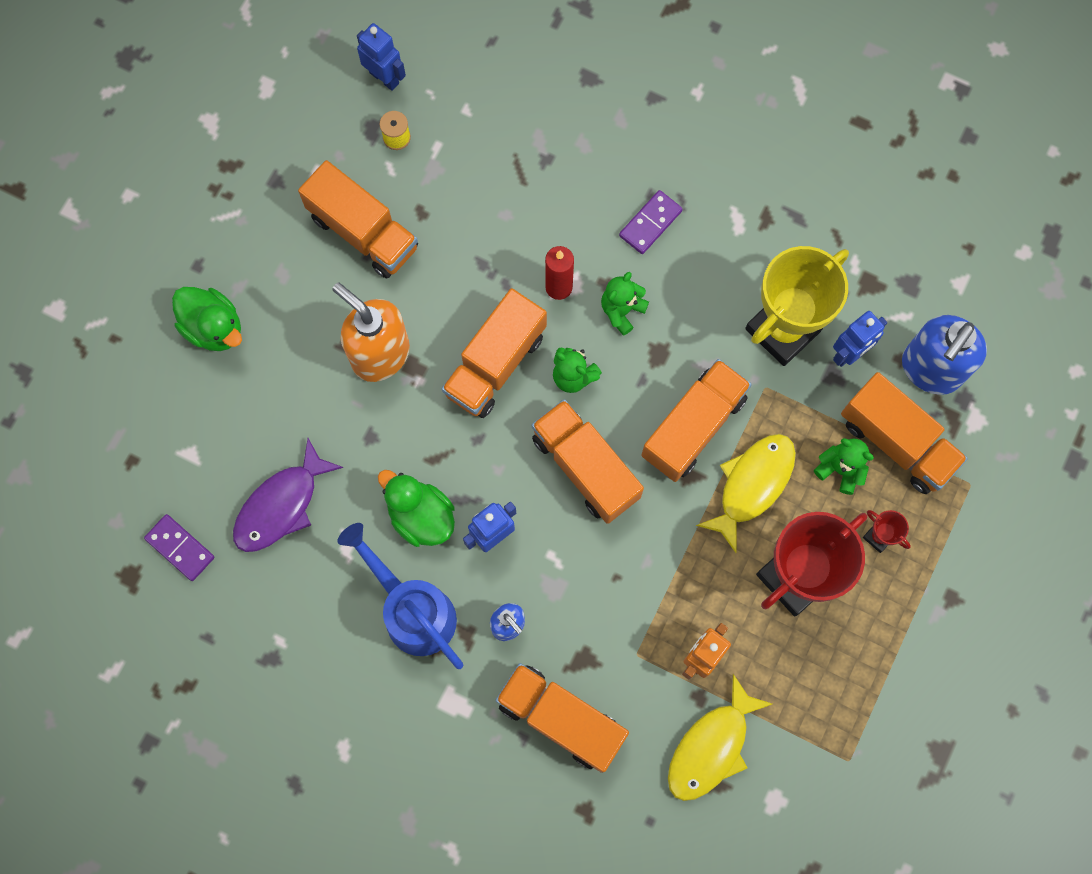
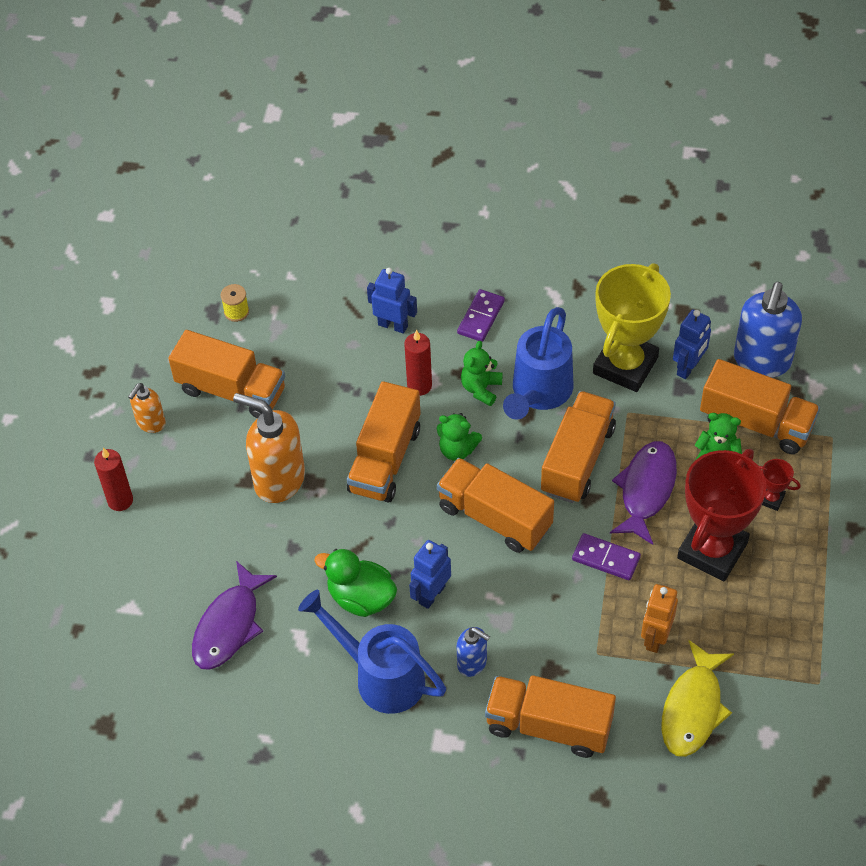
camera: 15 degrees left, 20 degrees down
(180, 548) = (146, 687): purple domino -> purple domino (606, 558)
(214, 328) = (120, 500): green duck -> red candle
(270, 246) = (150, 423): none -> orange soap dispenser
(384, 77) = (210, 270): blue robot -> blue robot (393, 325)
(680, 335) = (539, 393): none -> blue watering can
(752, 485) = (646, 490): yellow fish -> purple fish

